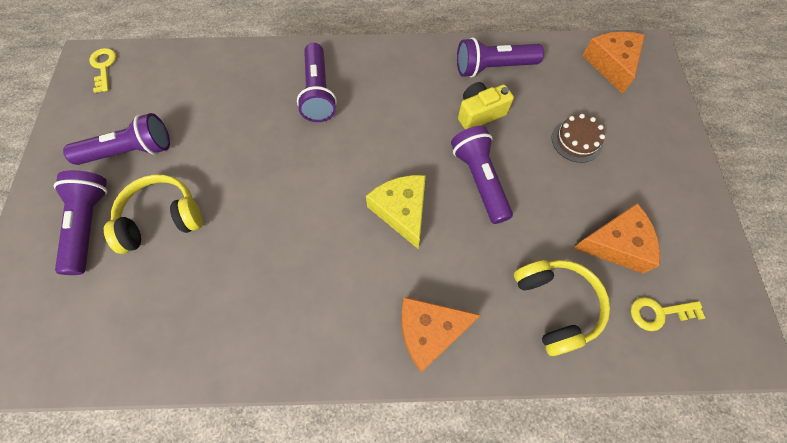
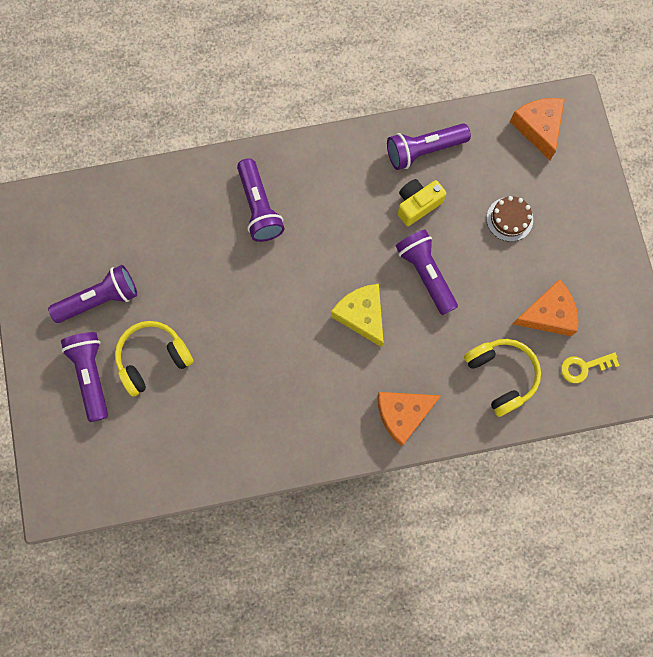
camera: 10 degrees left, 10 degrees up
(104, 67) = (37, 213): yellow key -> none

